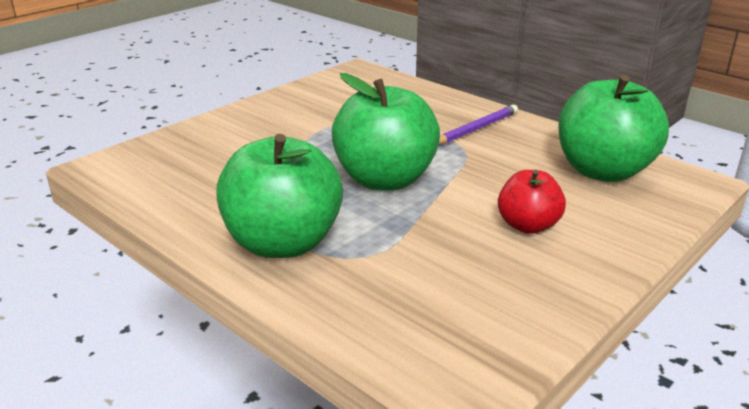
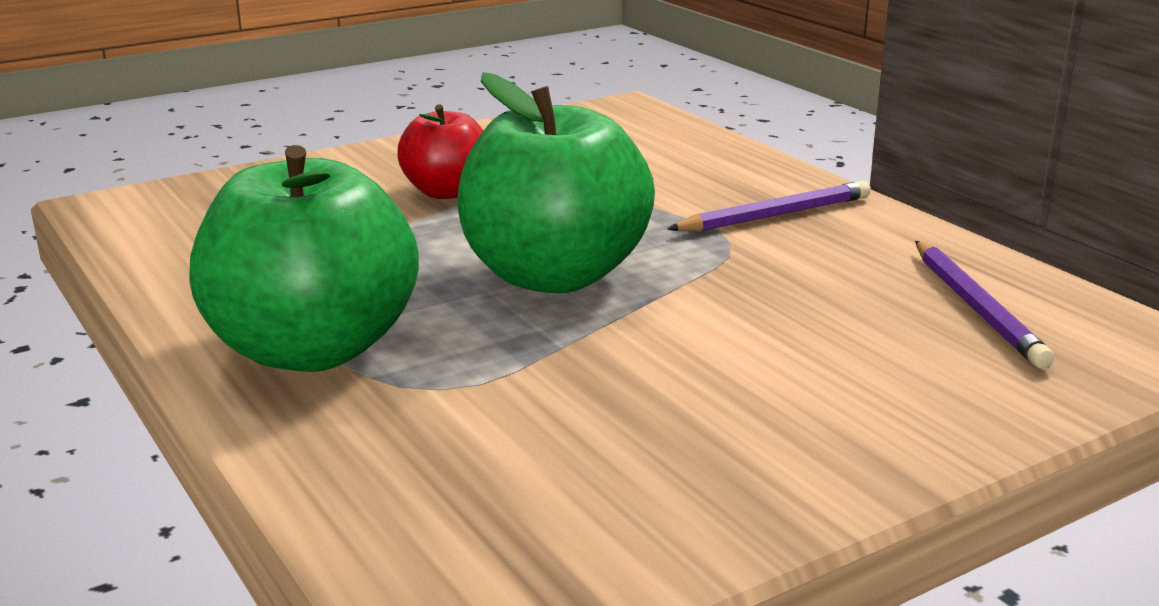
camera: 15 degrees right, 5 degrees down
(528, 225) = (765, 378): red apple -> red apple (446, 192)
(603, 171) = (976, 308): green apple -> purple pencil

